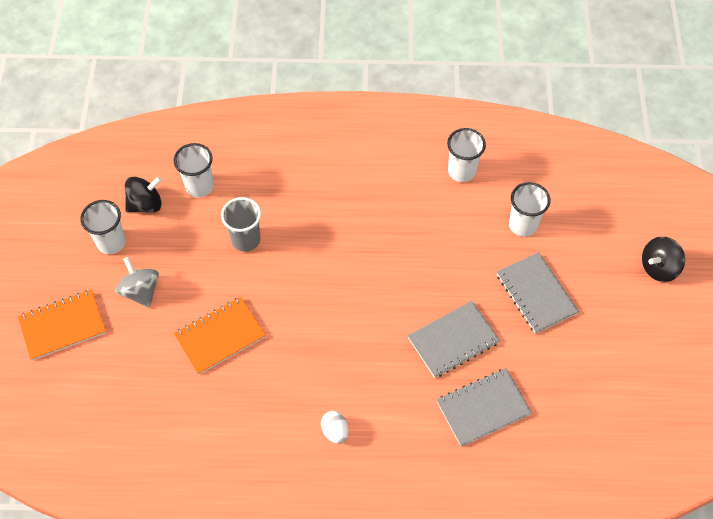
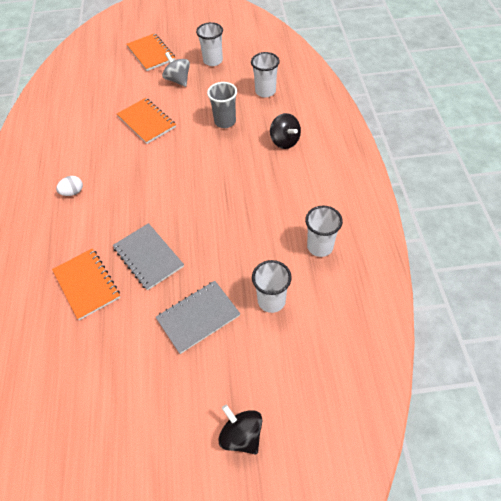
camera: 85 degrees right, 5 degrees down
(141, 291) = (178, 80): grey spinning top -> grey spinning top turned 90 degrees counterclockwise
(146, 204) = (245, 70): black spinning top -> black spinning top (284, 141)
(483, 408) = (86, 284): grey notebook -> orange notebook

